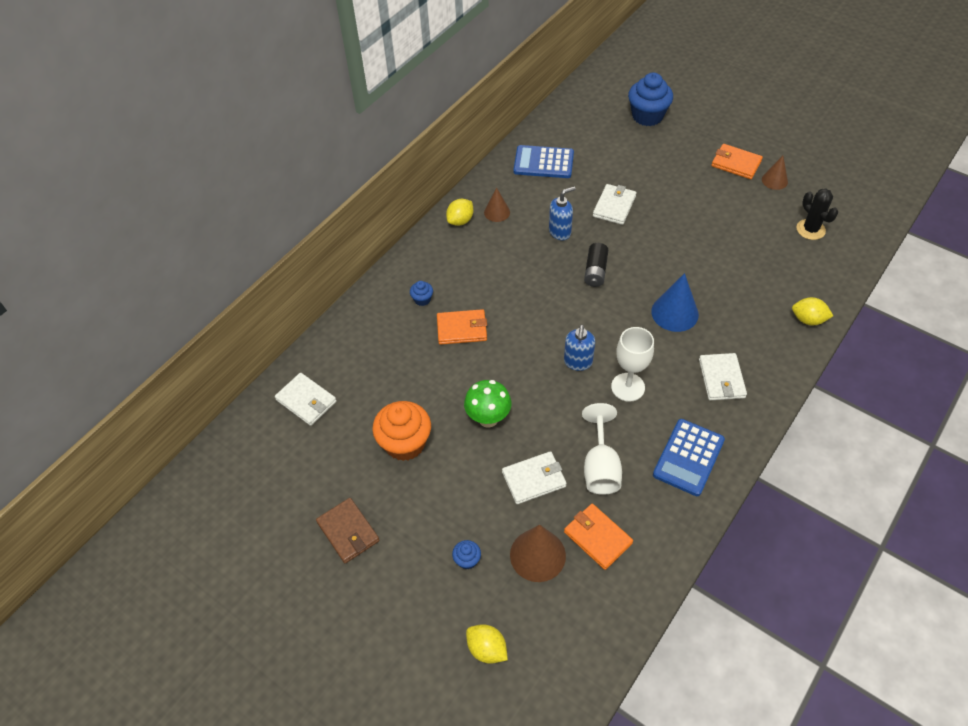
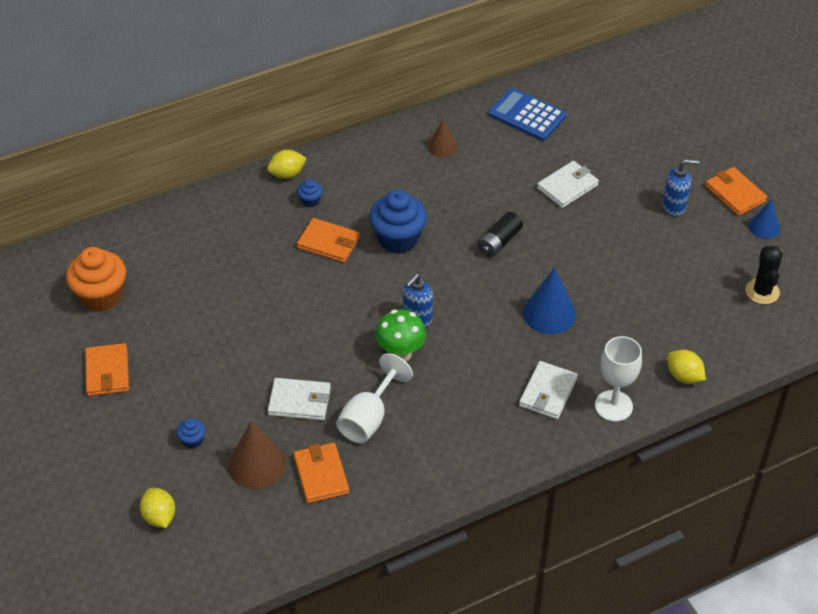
camera: 25 degrees right, 5 degrees down
(306, 401) = (144, 248): white wallet -> none
(348, 532) = (107, 372): brown wallet -> orange wallet
(405, 443) = (206, 321): orange cupcake -> orange cupcake (101, 296)
(460, 221) = (400, 141): yellow lemon -> yellow lemon (287, 174)
(488, 418) = (296, 332): green mushroom -> green mushroom (400, 354)
(560, 232) = (492, 190): blue soap dispenser -> blue soap dispenser (674, 206)
(628, 387) = (448, 361): white goblet -> white goblet (613, 406)
(647, 116) = (676, 108): blue cupcake -> blue cupcake (398, 239)
(688, 457) = (459, 447): blue calculator -> none
(774, 180) = (764, 227): brown cone -> blue cone

